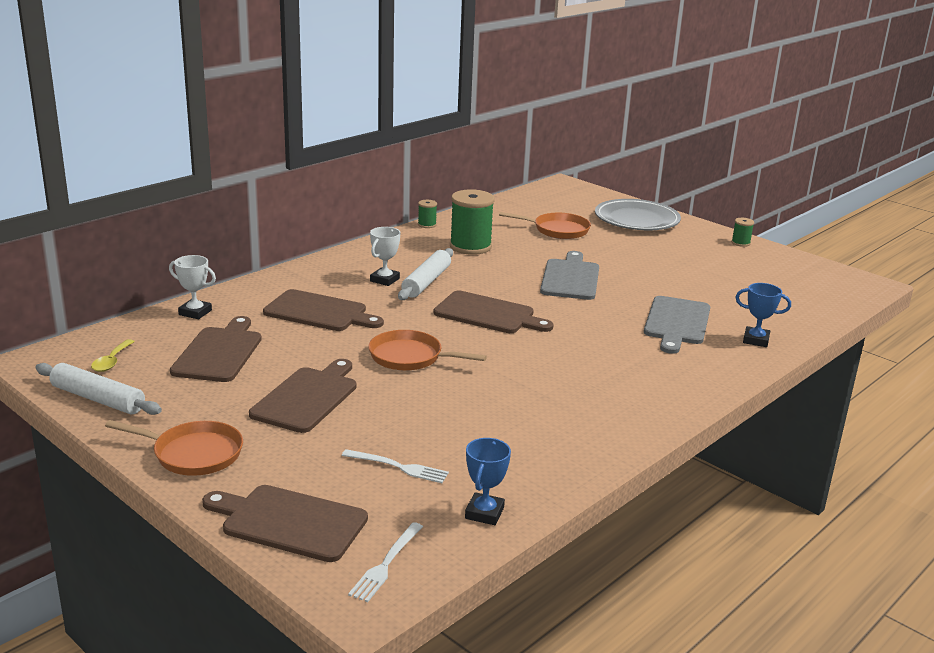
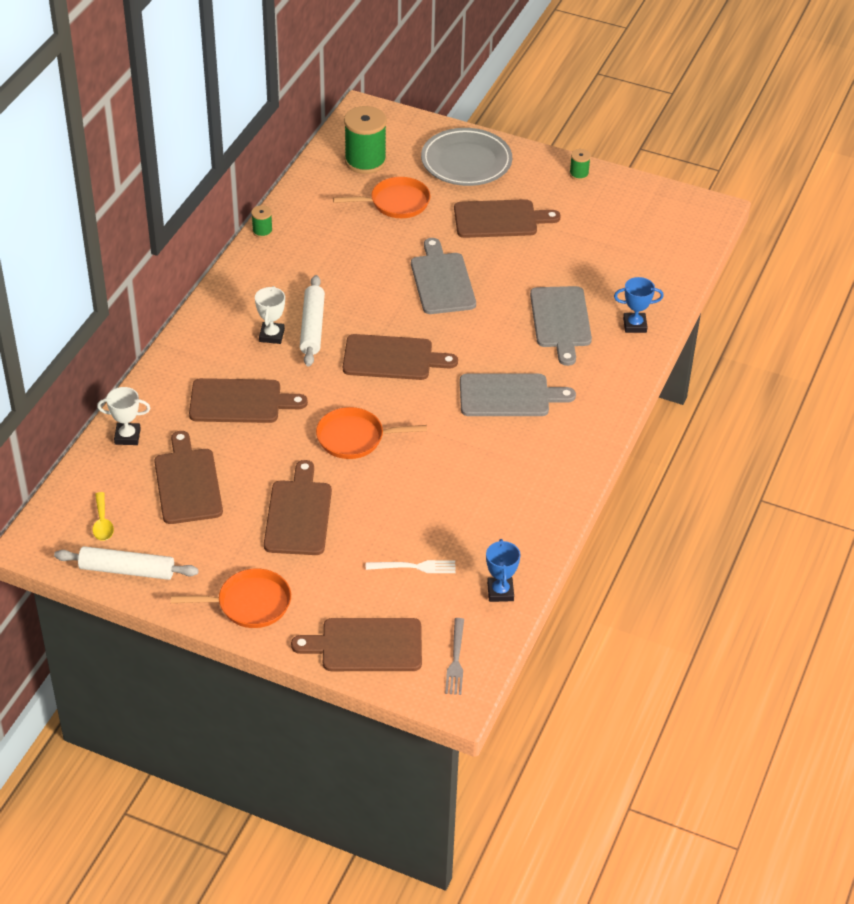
camera: 20 degrees left, 20 degrees up
(386, 564) = (455, 660): white fork -> grey fork
(470, 246) = (324, 257): green spool -> green spool (365, 161)
(592, 361) = (509, 396): none -> grey cutting board
(649, 254) = (500, 219): none -> brown cutting board

